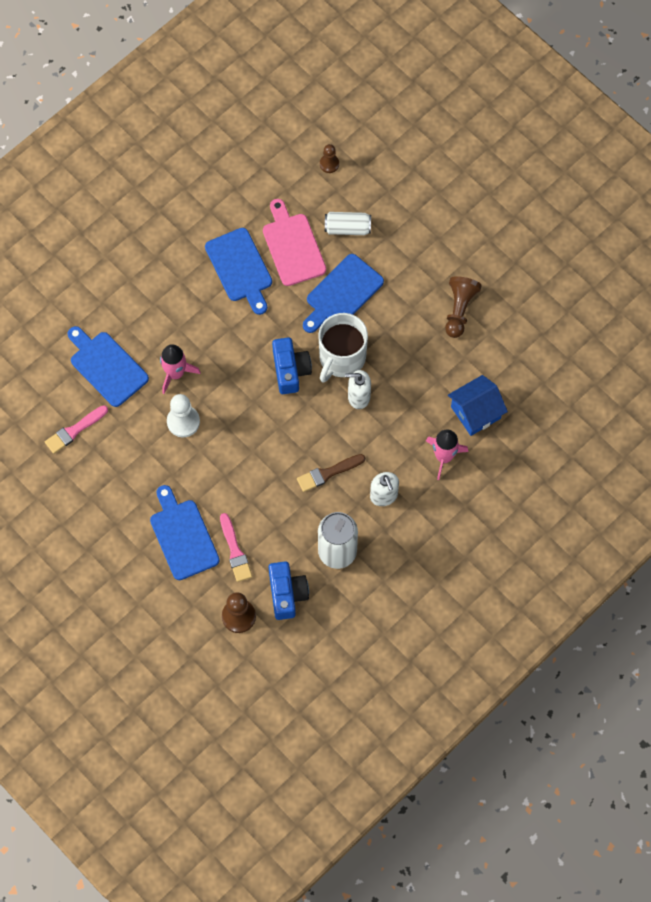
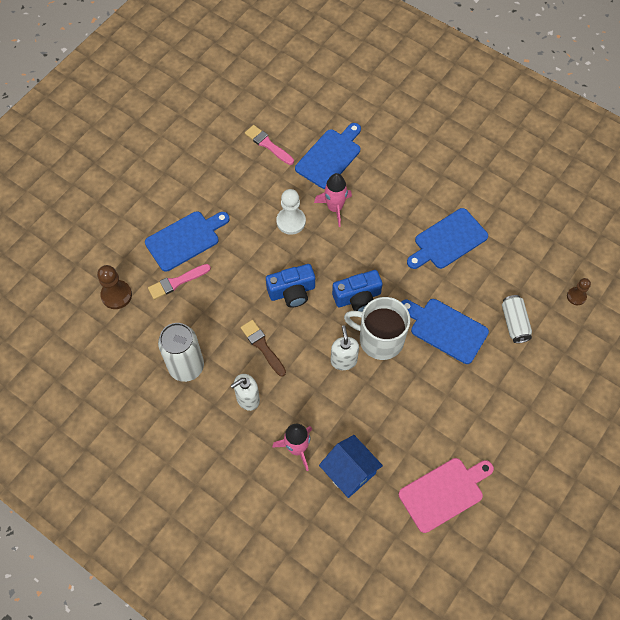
camera: 80 degrees right, 5 degrees down
(287, 594) = (141, 331): blue camera -> blue camera (292, 291)
(293, 246) = (482, 279): pink cutting board -> pink cutting board (444, 493)
(459, 309) = (456, 439): brown pawn -> none

